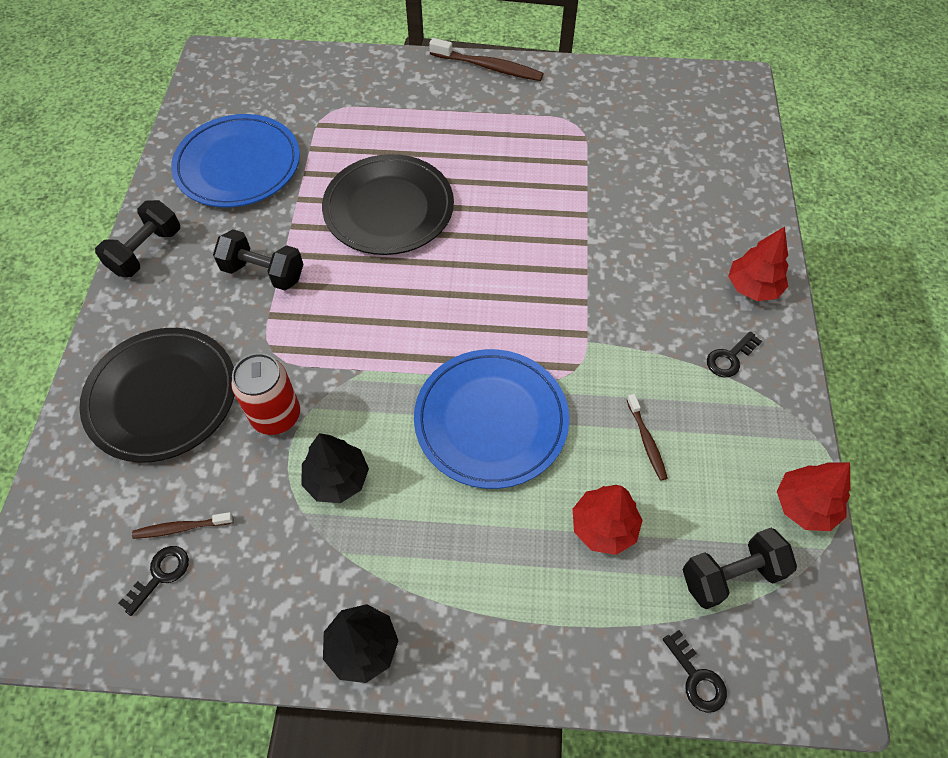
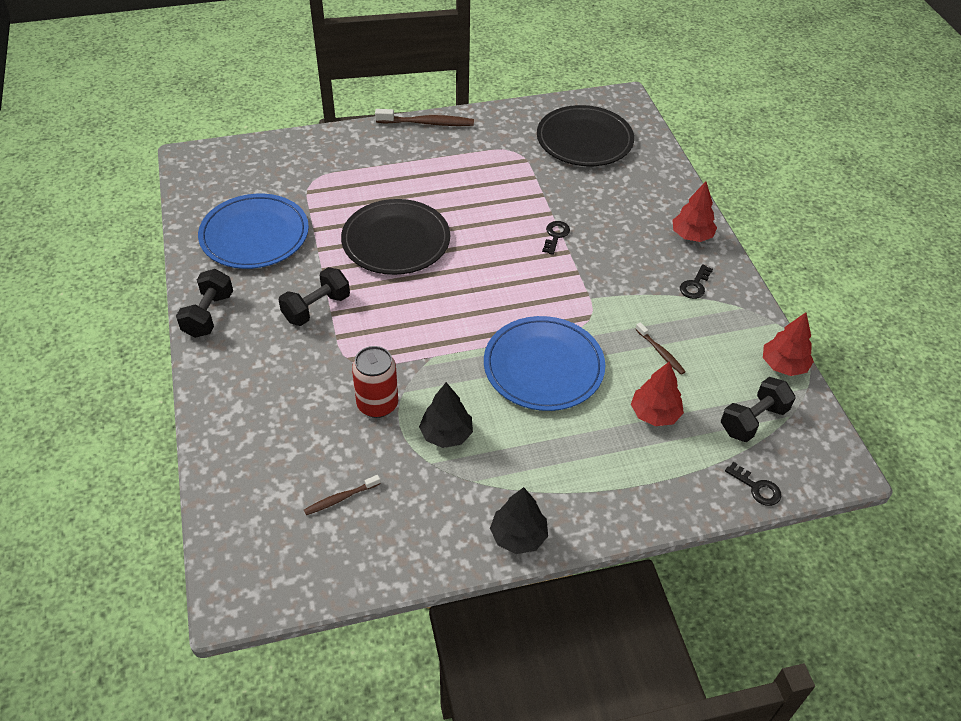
camera: 20 degrees left, 10 degrees down
(160, 575) = (340, 534): black key -> black key (555, 235)
(162, 397) = (277, 414): black plate -> black plate (584, 140)
(263, 273) = (316, 308): black dumbbell -> black dumbbell turned 45 degrees counterclockwise

